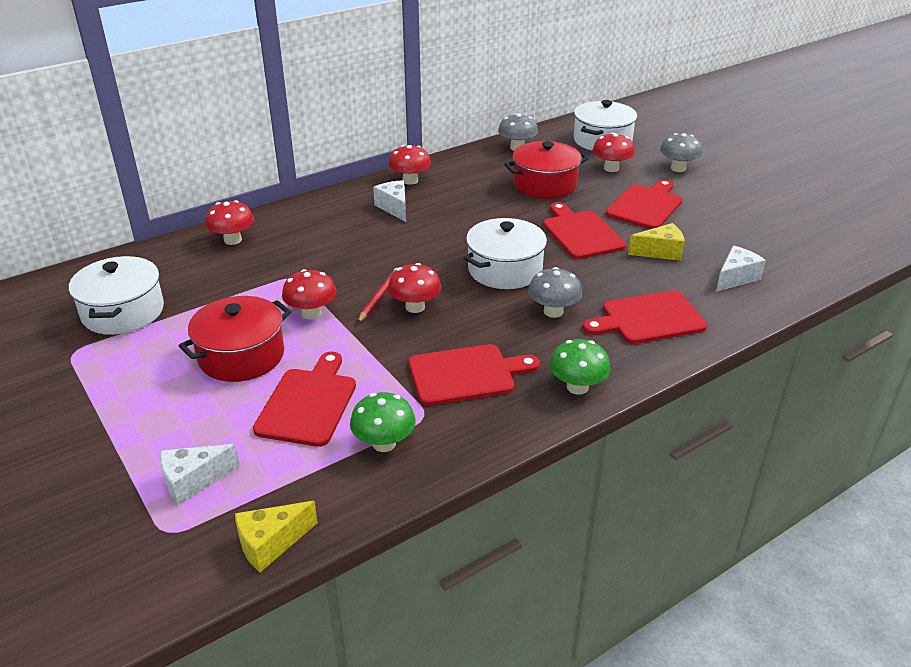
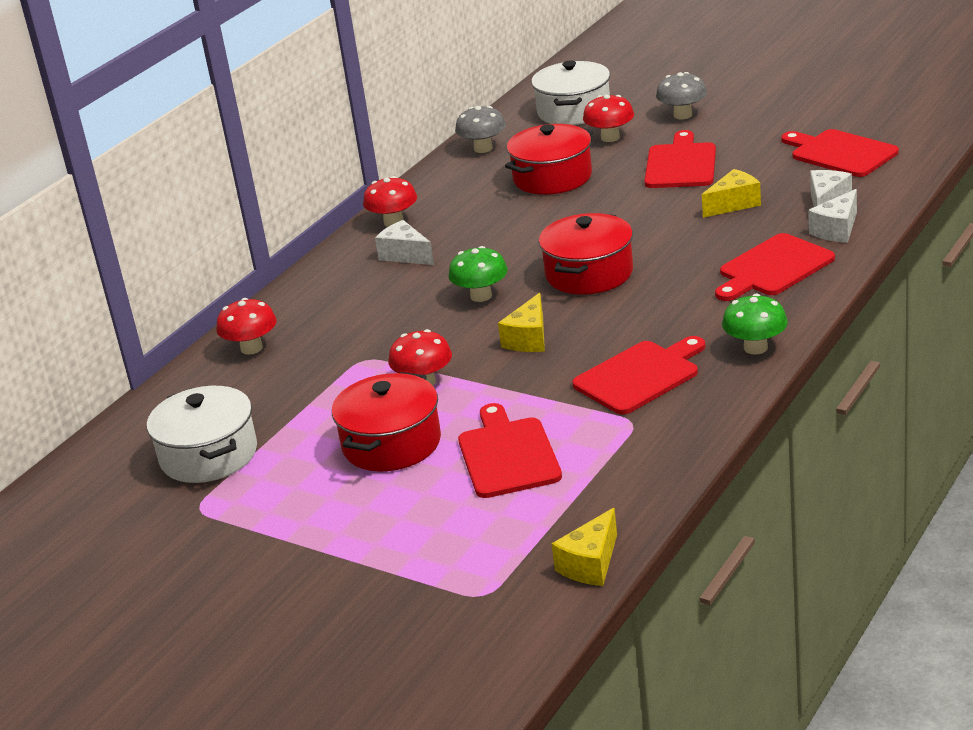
camera: 20 degrees left, 5 degrees down
(193, 481) = (463, 552): white cheese -> white cheese (837, 230)
(379, 297) = (481, 343): red pencil -> none
(384, 443) = (616, 457): green mushroom -> green mushroom (481, 296)
(415, 307) = (529, 339): red mushroom -> yellow cheese
(505, 269) = (589, 273): white pot -> red pot
(553, 311) = (674, 294): grey mushroom -> none
(581, 233) = (637, 213): red cutting board -> red cutting board (840, 153)

